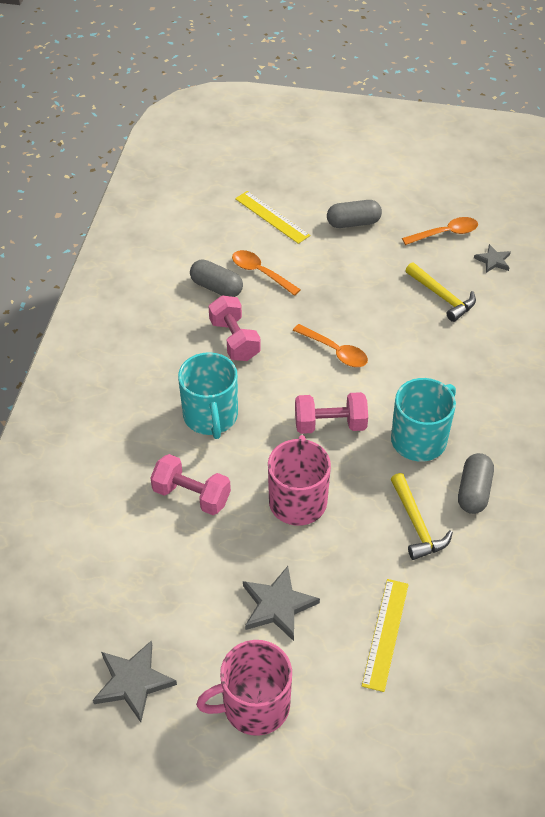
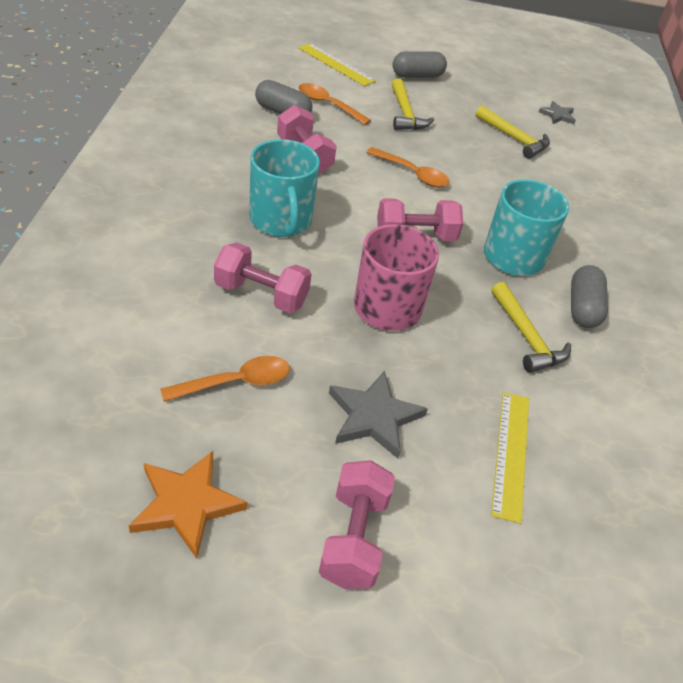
camera: 10 degrees left, 5 degrees down
(133, 682) = (186, 504): grey star -> orange star
(254, 705) = (353, 538): pink mug -> pink dumbbell
(336, 276) = (405, 114): none -> yellow hammer
(445, 233) = (507, 91): orange spoon -> orange spoon (236, 382)

